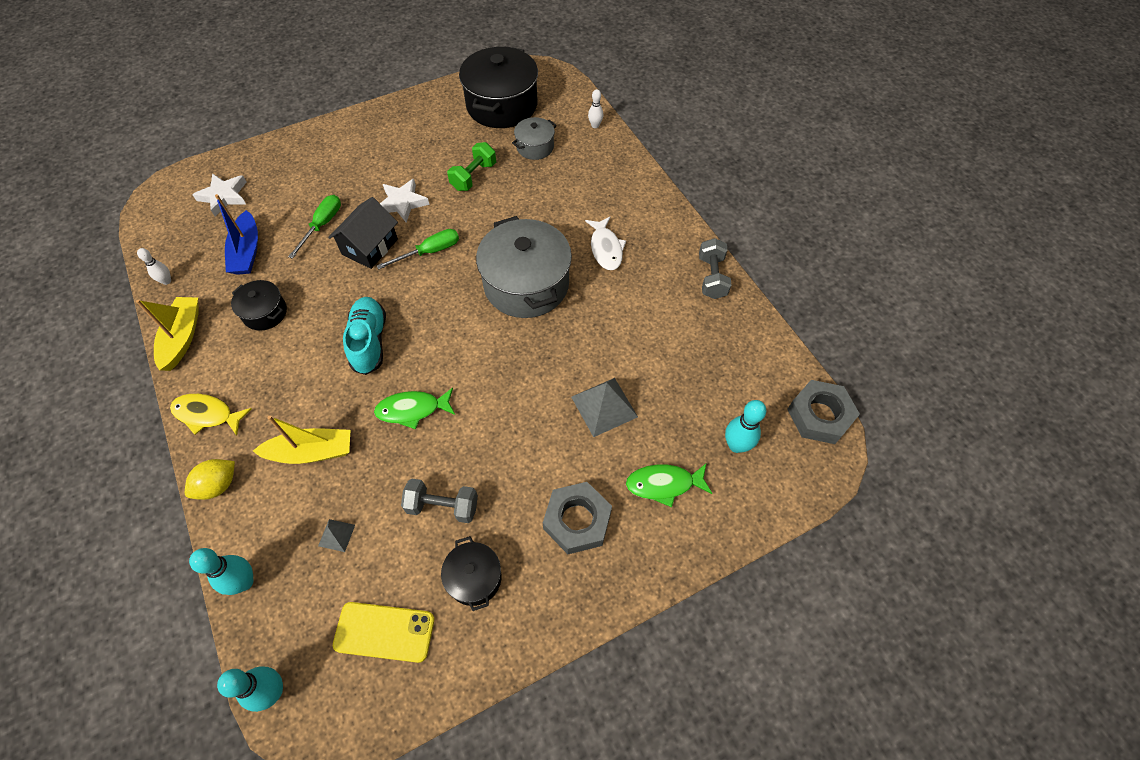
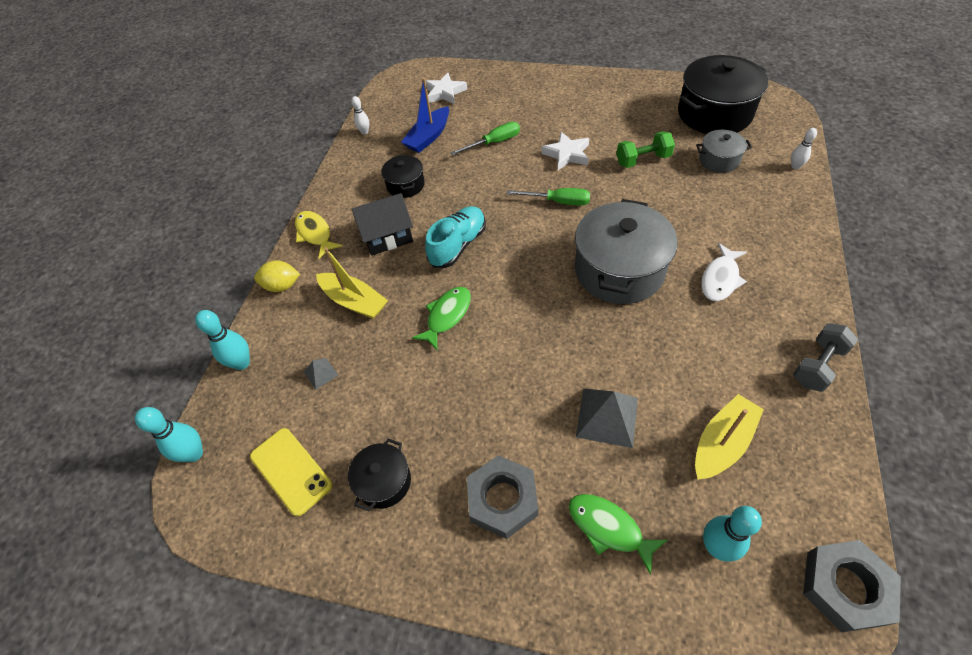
camera: 45 degrees right, 5 degrees down
(182, 337) = (343, 174): yellow boat -> yellow boat (722, 443)
(370, 247) = (515, 175): black house -> black house (387, 236)
(412, 410) = (447, 316): green fish -> green fish turned 90 degrees clockwise
(442, 506) = (407, 406): grey dumbbell -> none

